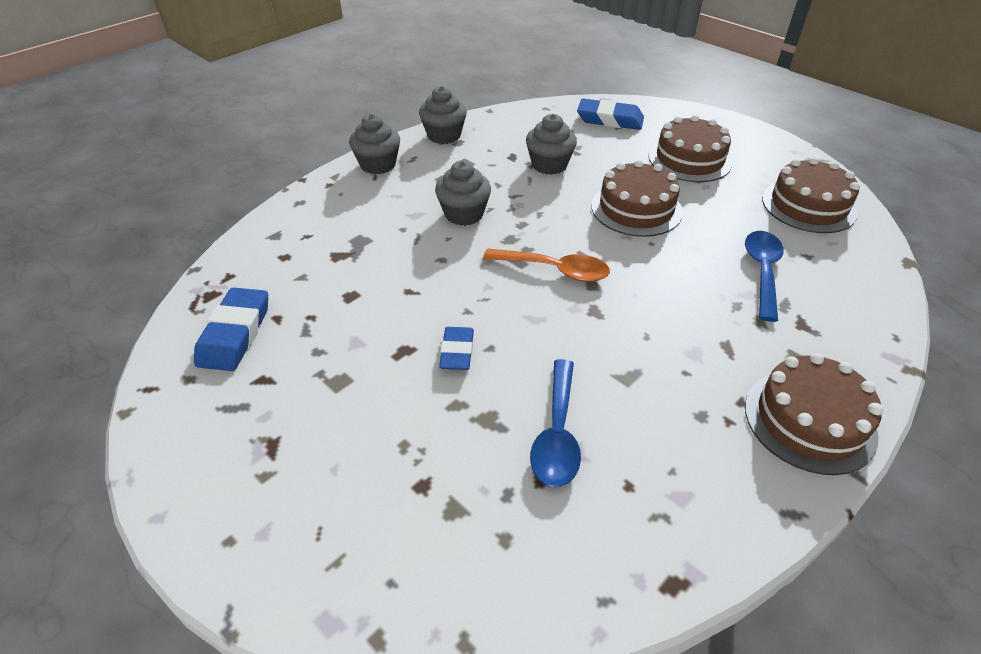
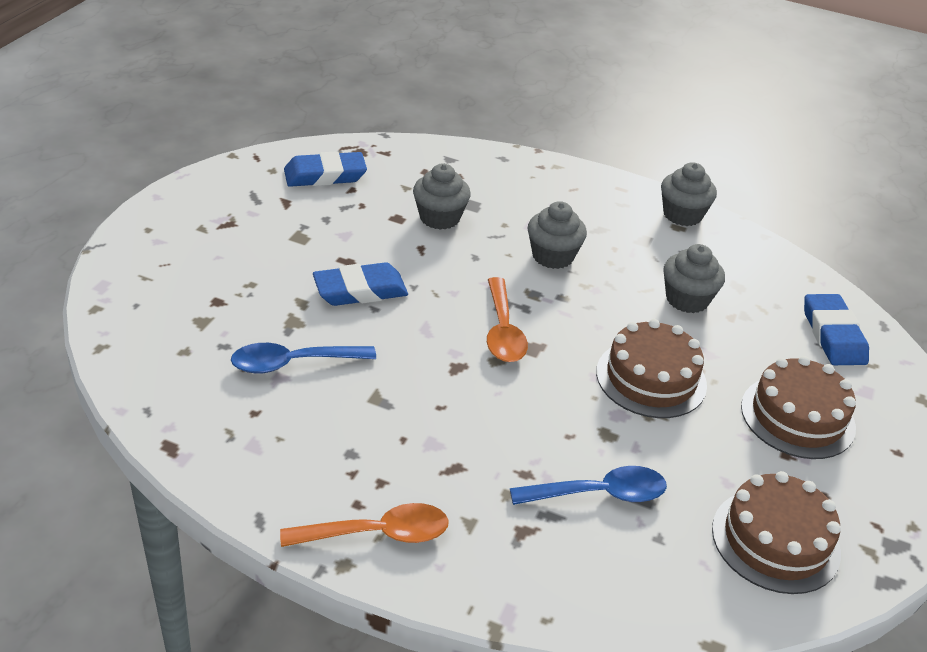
camera: 65 degrees right, 5 degrees down
(378, 165) = (594, 186): grey cupcake -> grey cupcake (439, 218)
(457, 352) = (360, 290): blue eraser -> blue eraser, size x1.54
(809, 420) = (377, 534): brown cake -> orange spoon

